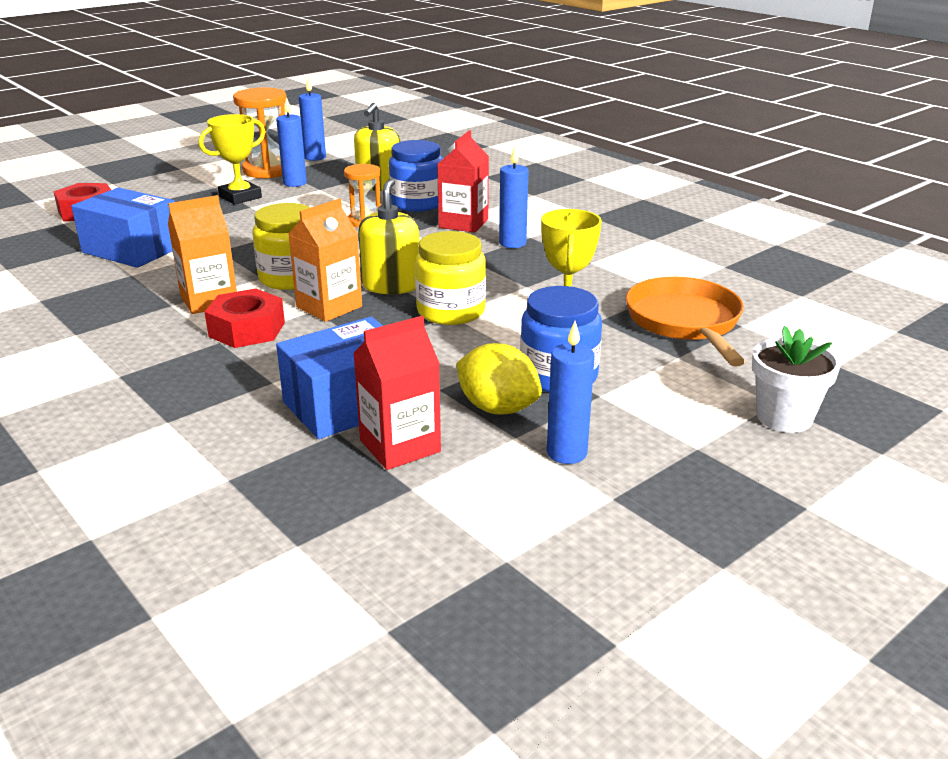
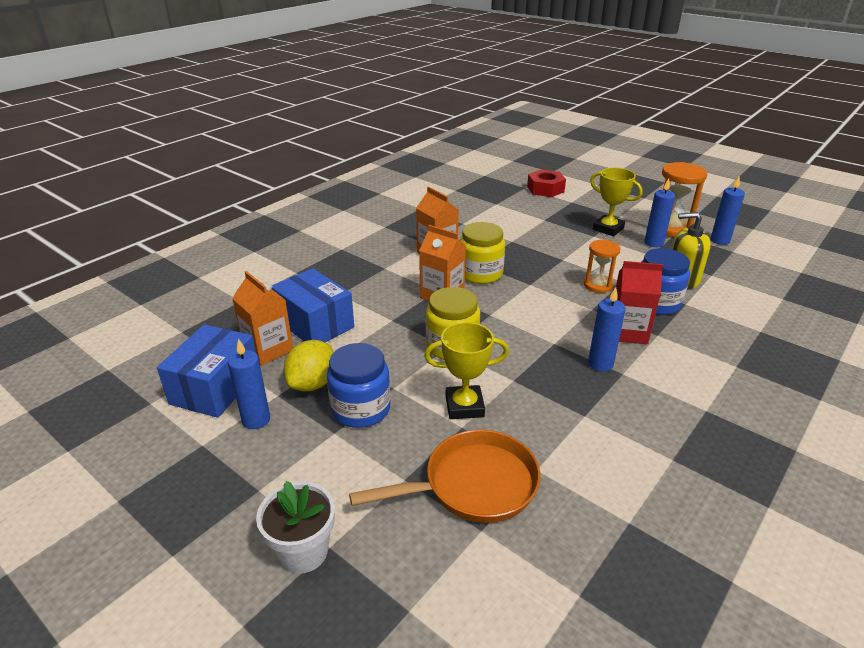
camera: 80 degrees right, 5 degrees up
(132, 250) = (497, 215): blue box -> blue box (215, 387)
(247, 329) = (402, 273): red nut -> none
(391, 285) = (485, 314): yellow soap dispenser -> none
(400, 446) = (268, 349): red carton -> orange carton

